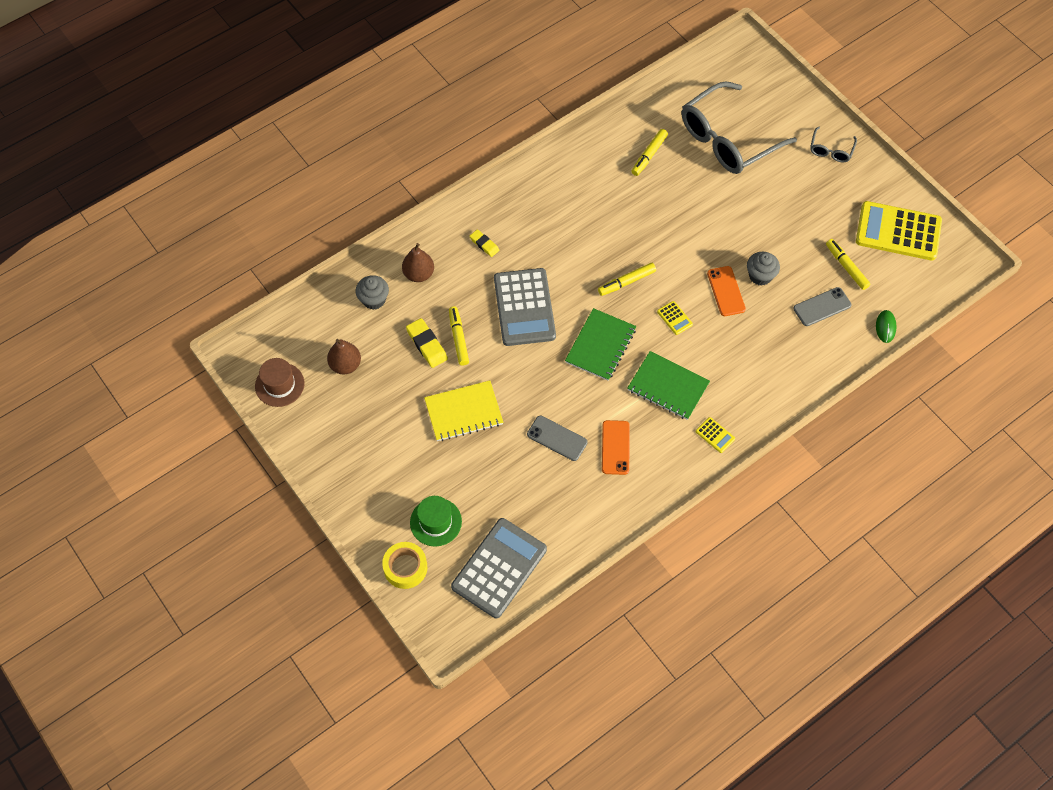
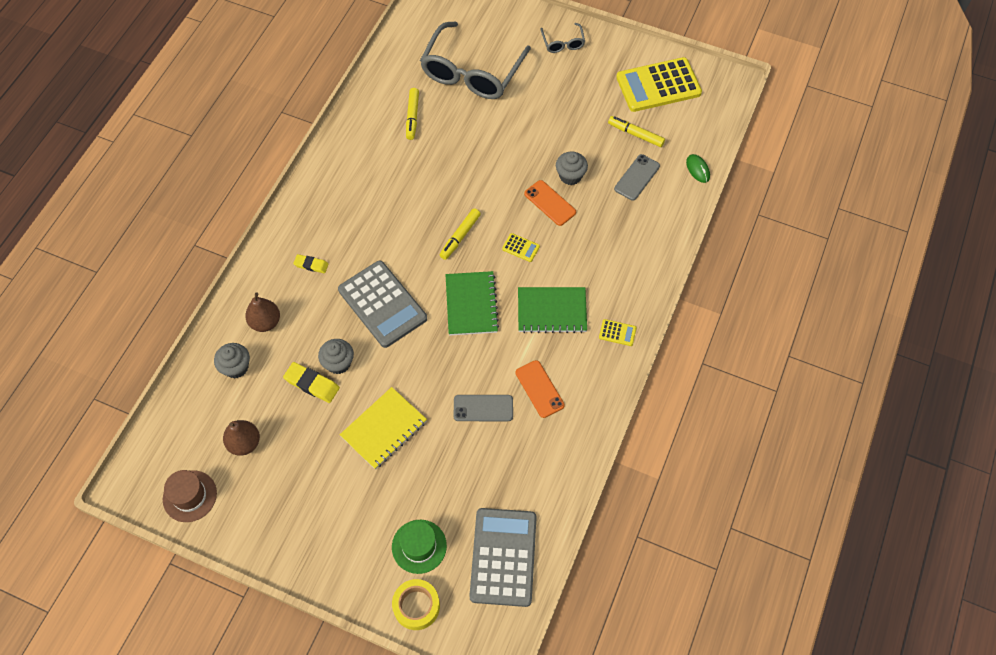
camera: 30 degrees left, 0 degrees up
(458, 338) = (338, 363): yellow marker -> grey cupcake

